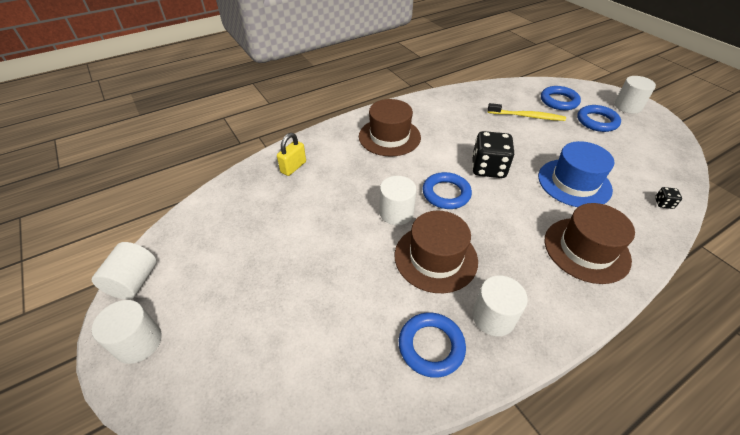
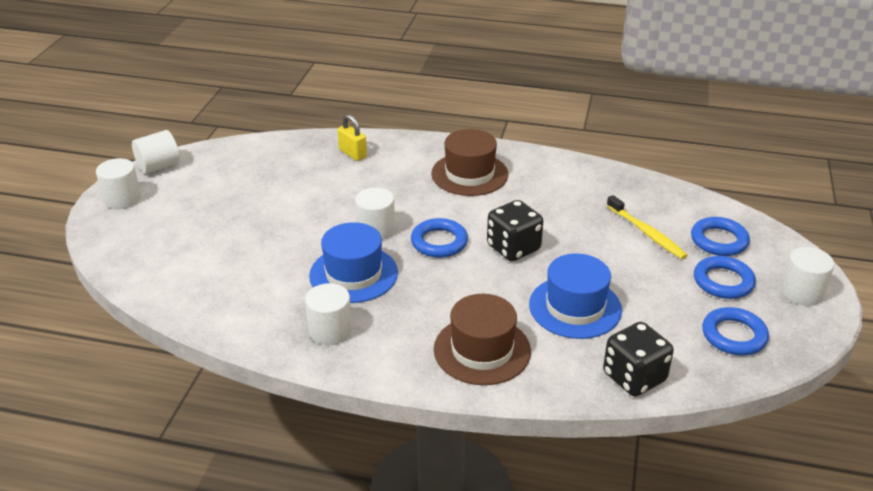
camera: 45 degrees right, 10 degrees down
(293, 167) = (352, 153): yellow padlock -> yellow padlock turned 60 degrees clockwise
(431, 346) = (264, 314): blue ring -> blue ring (734, 335)
(435, 258) = (353, 274): brown hat -> blue hat
(663, 203) = (634, 377): black dice -> black dice, size x2.32

